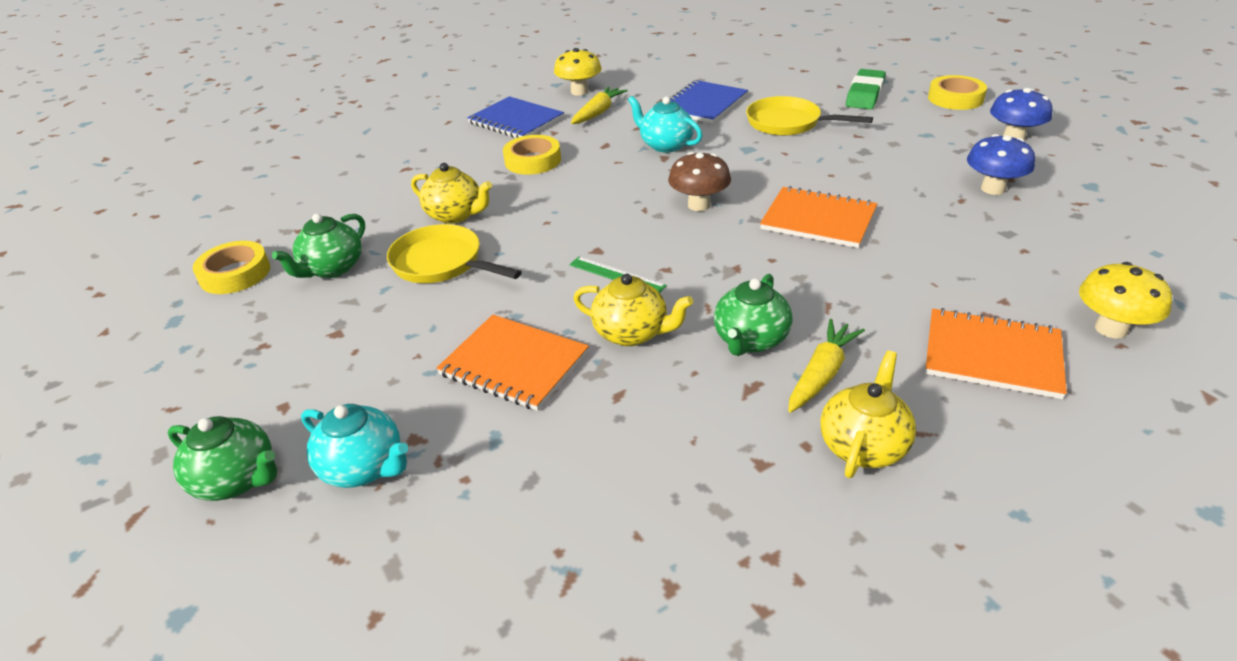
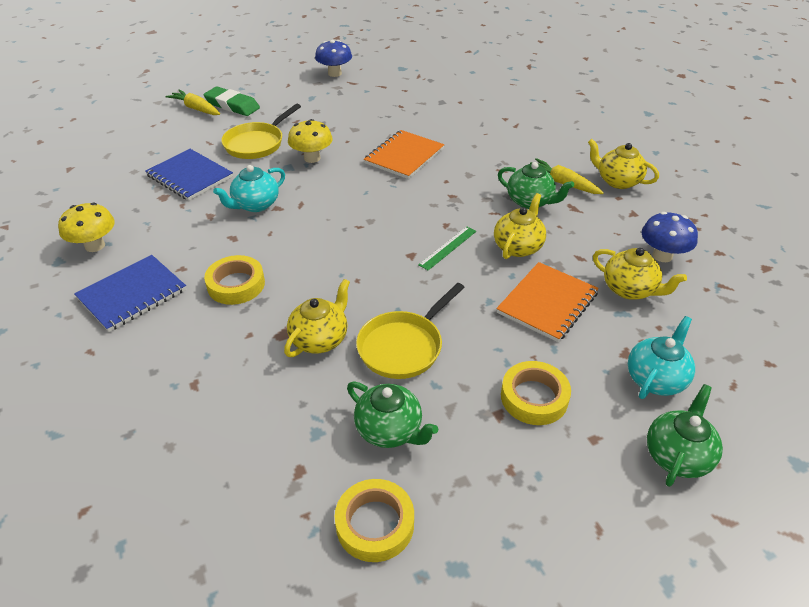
camera: 85 degrees left, 5 degrees up
(548, 449) = (630, 289): none -> yellow teapot
(598, 113) = (158, 237): yellow carrot -> yellow carrot (196, 109)
(699, 205) = (364, 200): brown mushroom -> none
(955, 98) = (266, 77): yellow tape -> yellow tape (534, 397)
(992, 355) = (550, 132): orange notebook -> none
(993, 189) = (392, 94): blue mushroom -> blue mushroom (662, 256)
(1111, 329) = (532, 99): yellow mushroom -> yellow mushroom (312, 158)

